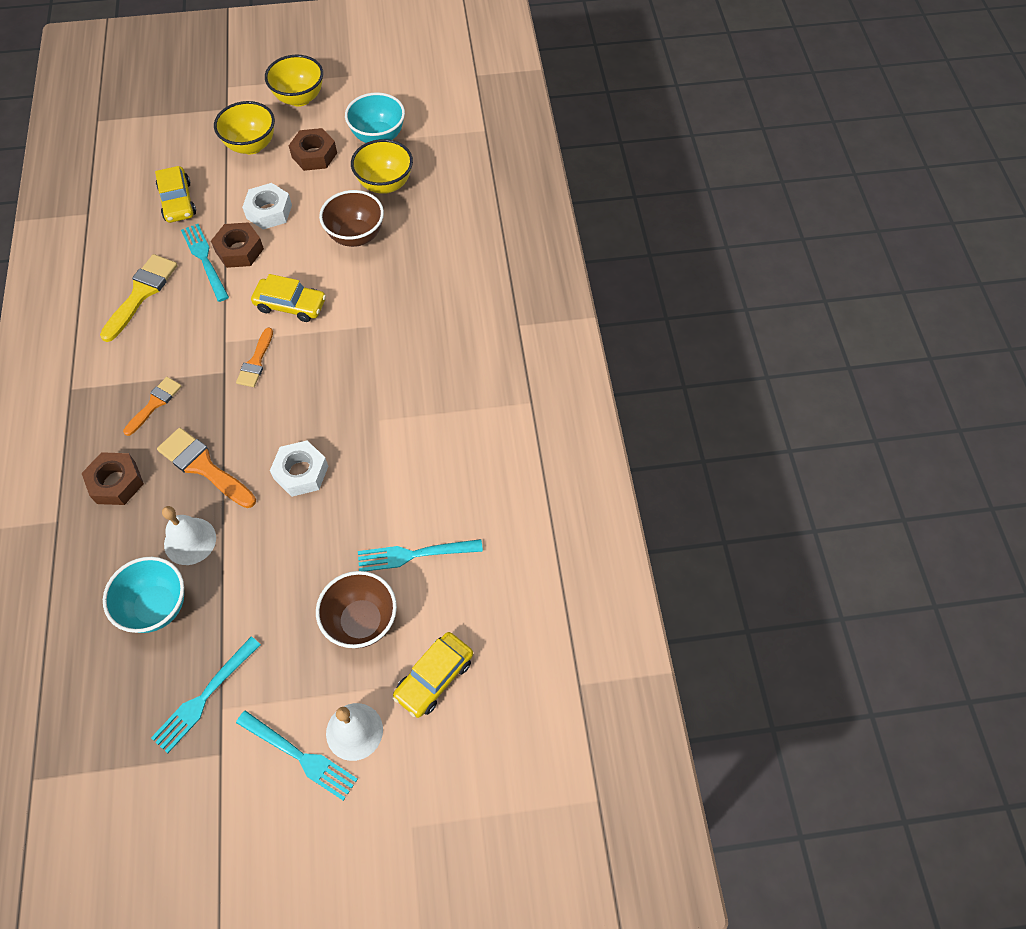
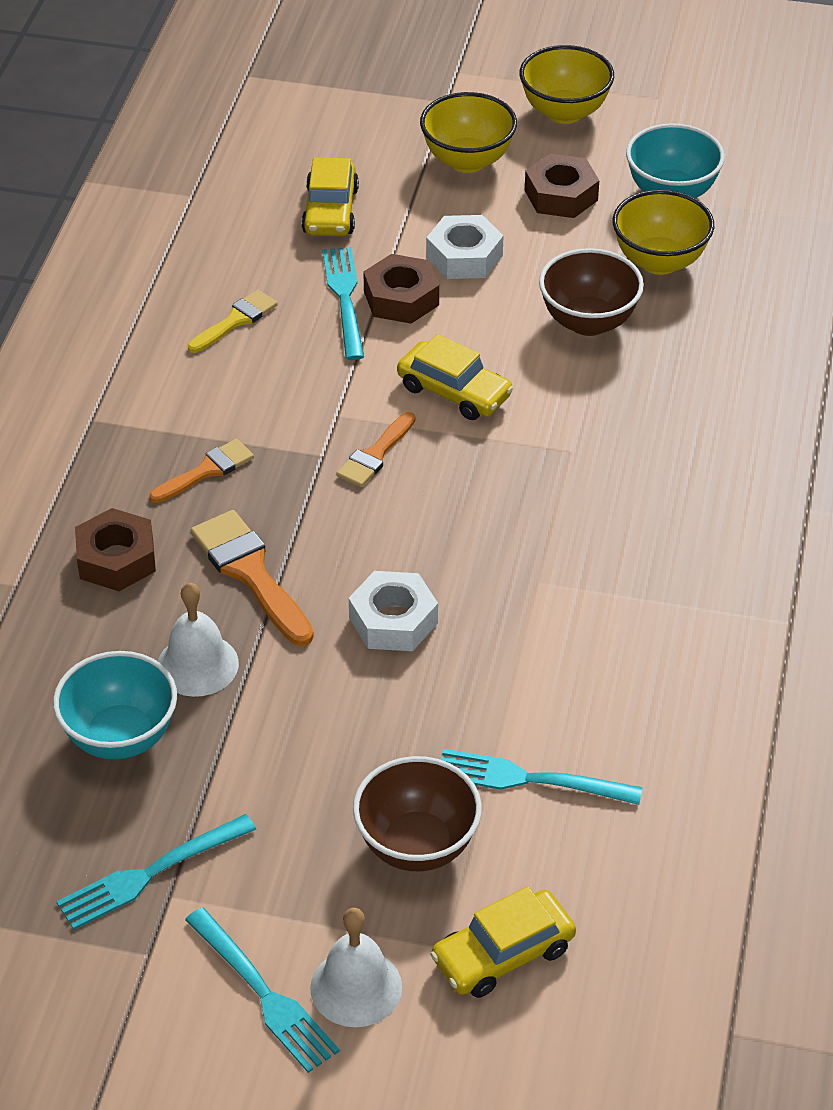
camera: 20 degrees right, 15 degrees down
(141, 293) = (235, 321): yellow brush -> yellow brush, size x0.63

